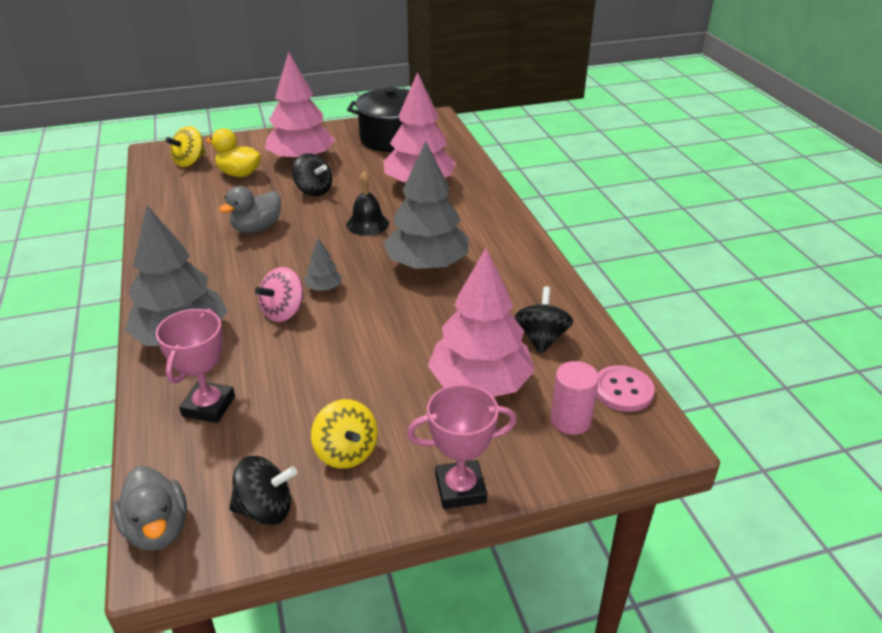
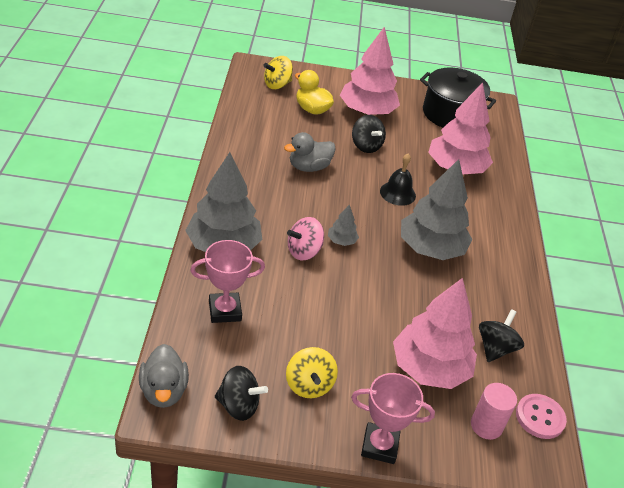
camera: 15 degrees right, 5 degrees up
(208, 406) = (225, 311): pink trophy -> pink trophy turned 45 degrees clockwise

